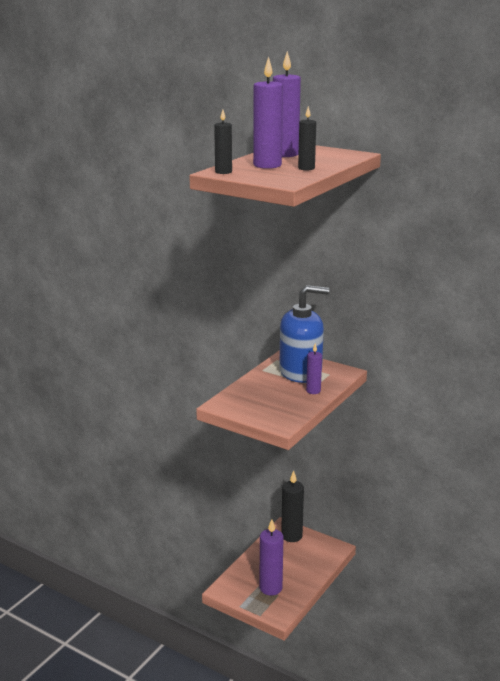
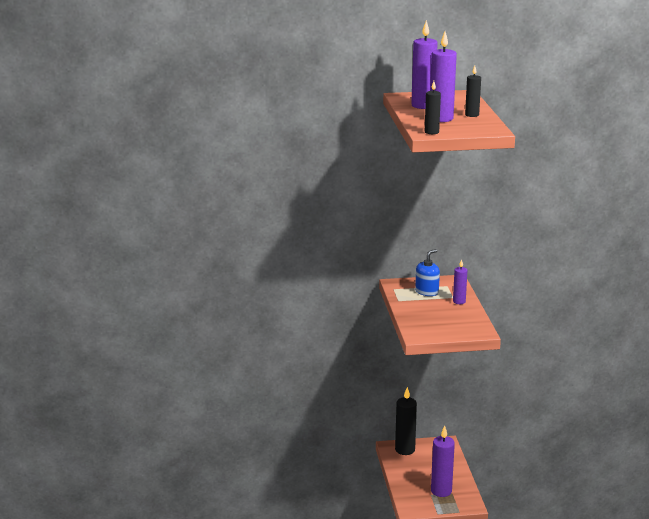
camera: 40 degrees left, 0 degrees up
(300, 372) = (427, 292): blue soap dispenser -> blue soap dispenser, size x0.54

